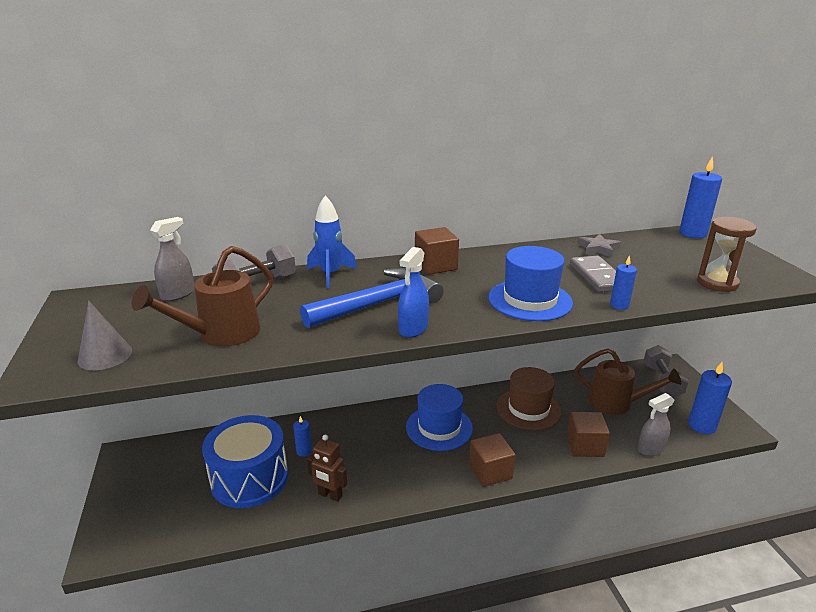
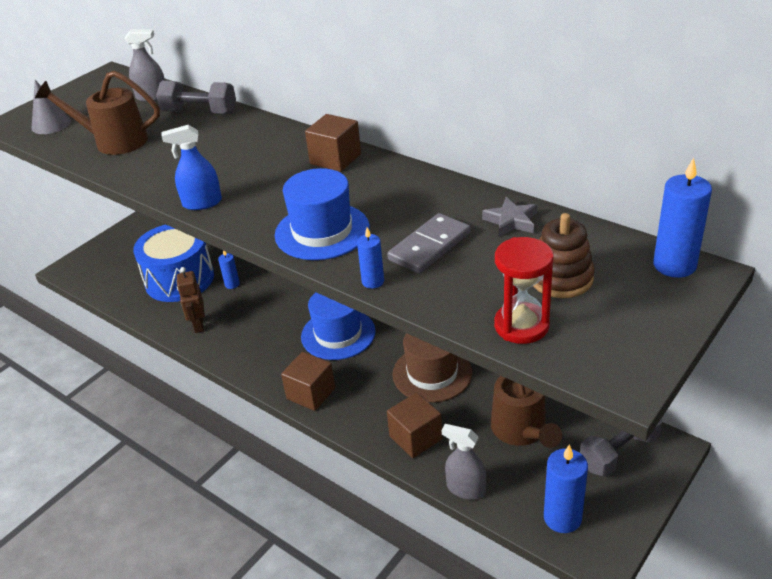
camera: 55 degrees right, 10 degrees up
(330, 275) = (254, 128): blue rocket -> none
(378, 303) = (227, 170): blue hammer -> none
(677, 258) = (561, 278): none -> brown stacking toy
(717, 283) = (521, 326): brown hourglass -> red hourglass

